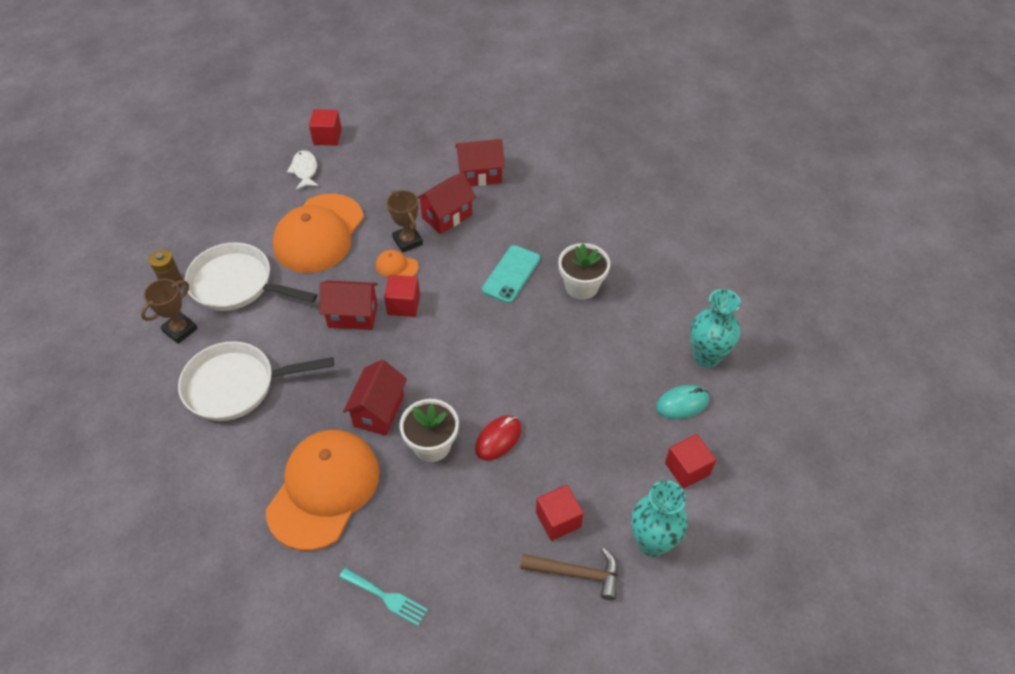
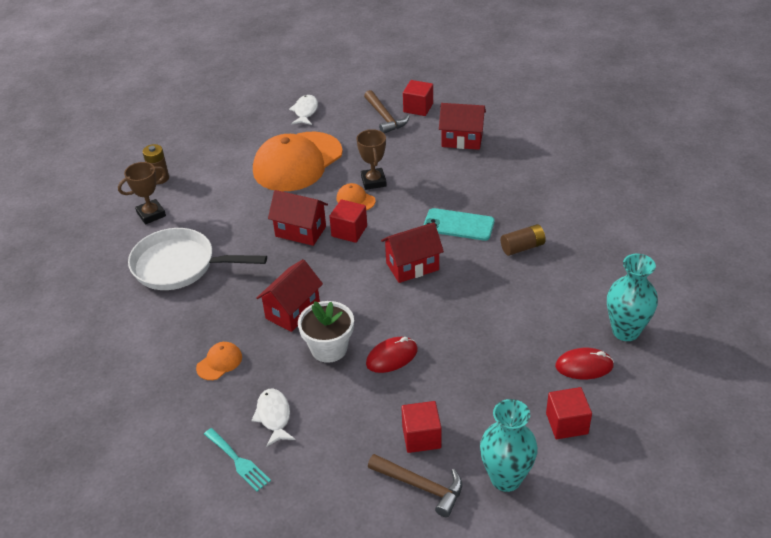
camera: 20 degrees right, 10 degrees down
(237, 284) = (212, 188): white pan -> none
(324, 489) = (219, 362): orange cap -> orange cap, size x0.40
(327, 137) = (335, 88): red cube -> red cube (418, 108)
(392, 163) = (385, 117): none -> brown hammer
(404, 537) = (274, 416): none -> white fish
(447, 216) = (417, 168): red house -> red house (412, 266)
(511, 274) = (458, 225): turquoise phone -> turquoise phone turned 60 degrees clockwise
(581, 286) = (522, 247): white flower pot -> brown battery
(682, 404) = (584, 366): turquoise mouse -> red mouse

